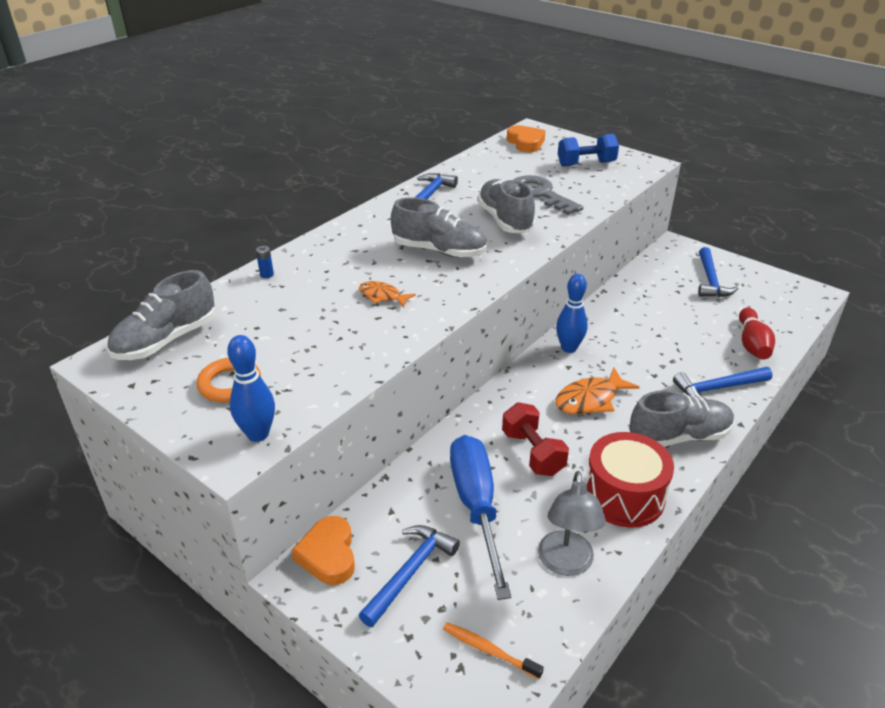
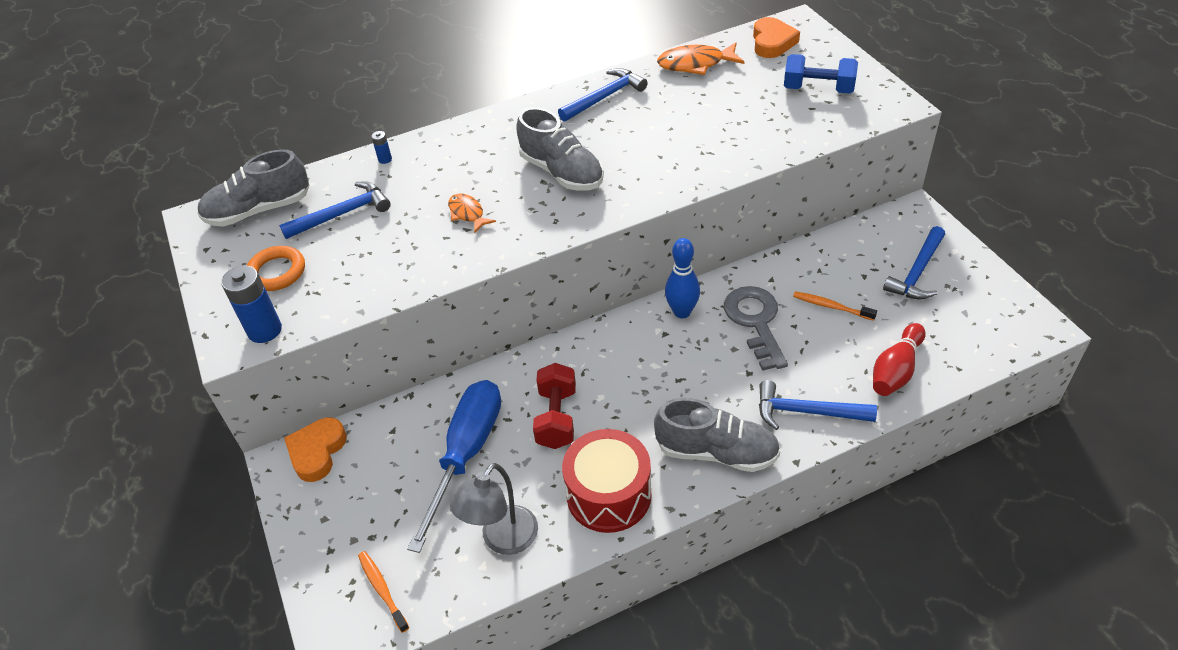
camera: 30 degrees right, 10 degrees up
(258, 434) = (264, 330): blue bowling pin -> blue battery
(410, 572) = (369, 494): blue hammer -> blue hammer (343, 214)
(505, 220) = (660, 149): grey shoe -> none
(540, 194) = (728, 122): grey key -> grey key (755, 322)
(590, 399) = (657, 379): orange fish -> orange fish (695, 64)
(673, 316) = (831, 306): none -> orange toothbrush

